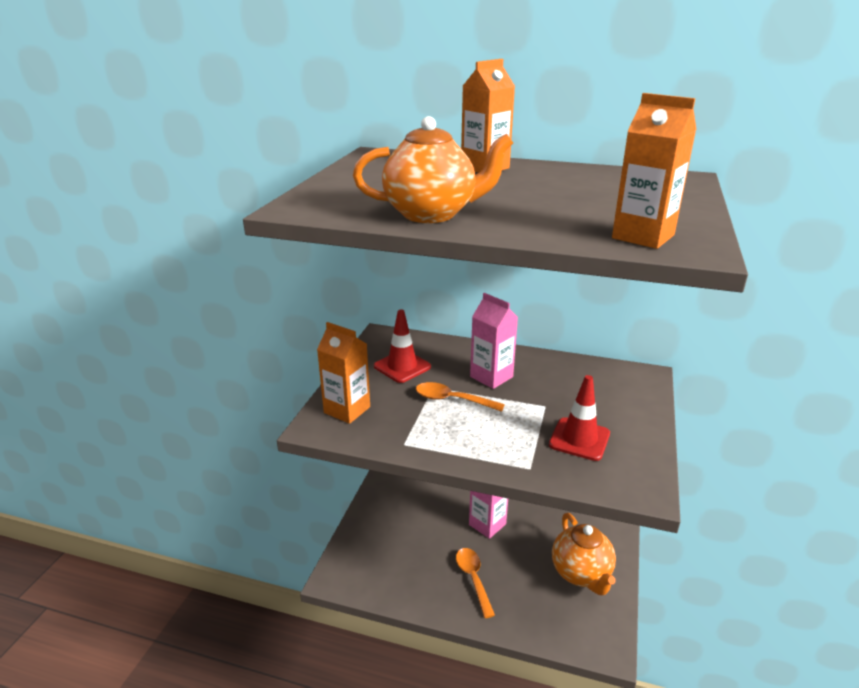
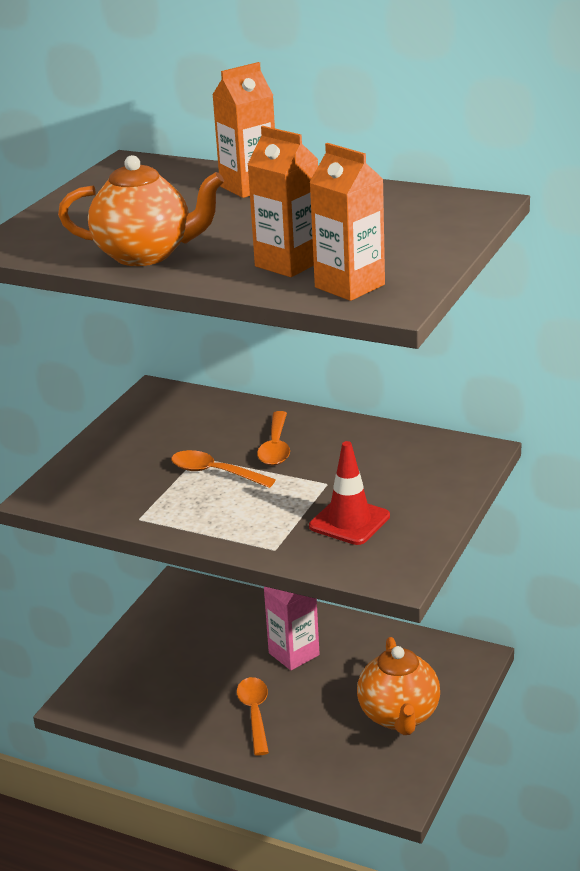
camera: 10 degrees right, 0 degrees up
(347, 410) = (84, 479): orange carton -> orange carton (288, 264)
(402, 366) = (167, 431): red traffic cone -> none
(491, 377) = (275, 447): pink carton -> orange spoon

